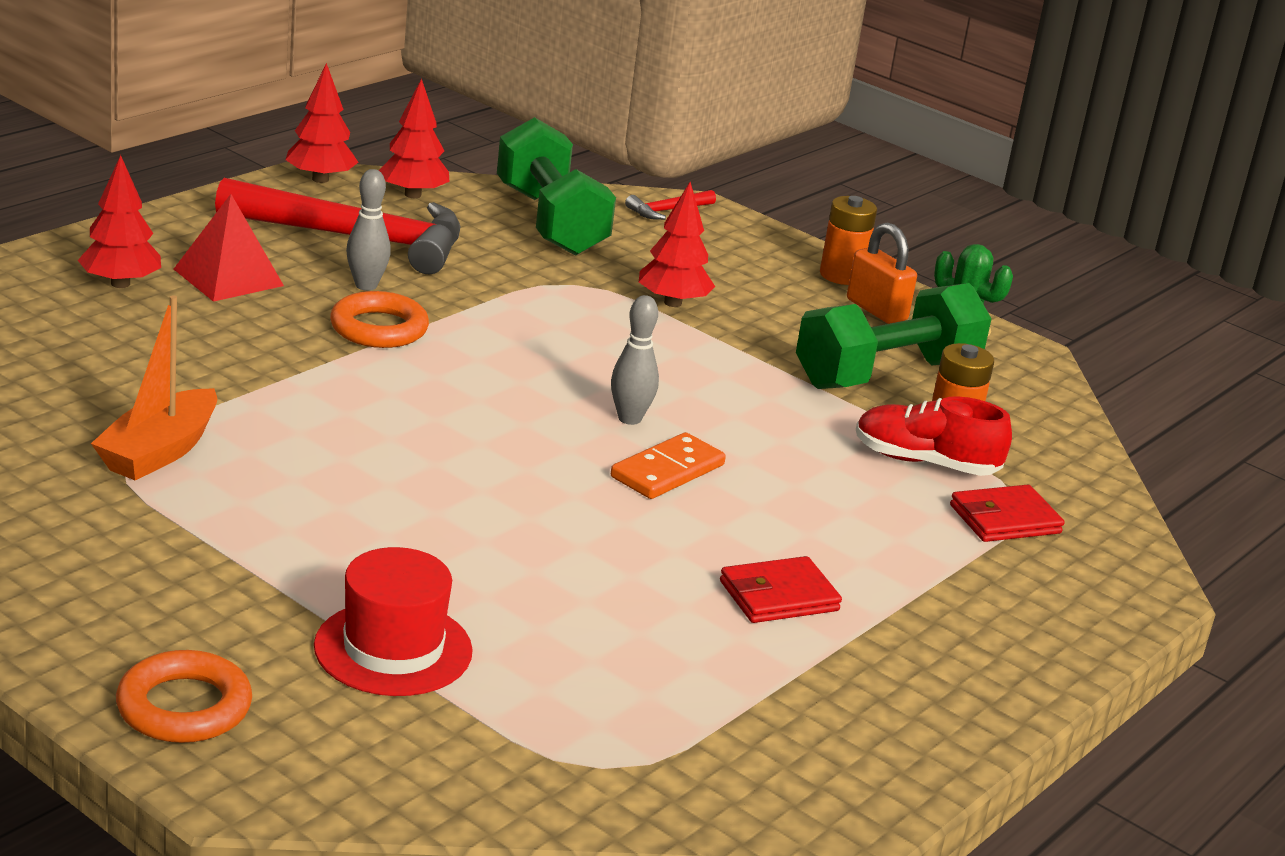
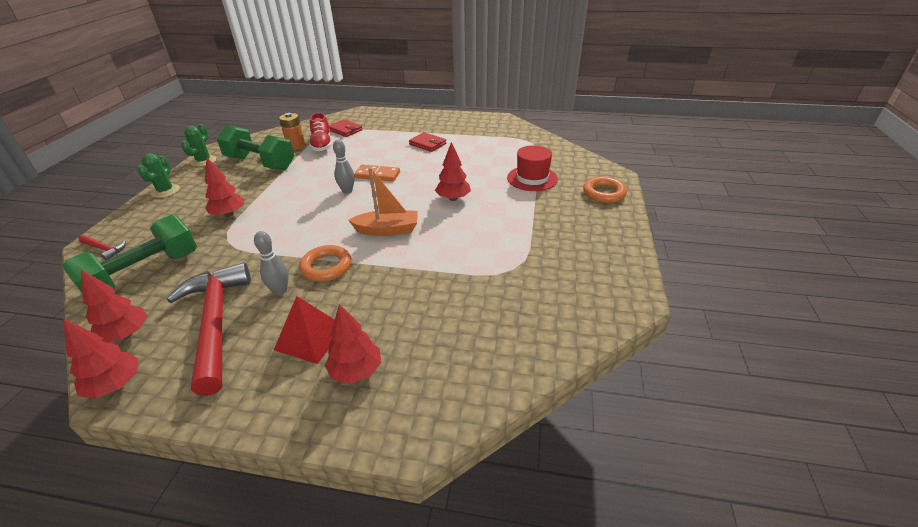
camera: 115 degrees left, 10 degrees up
(159, 452) = (496, 265): orange boat -> orange boat (387, 230)
(442, 510) = (453, 198): none -> red tree
(841, 275) = (165, 191): orange battery -> green cactus
(876, 310) = (199, 177): orange padlock -> none

